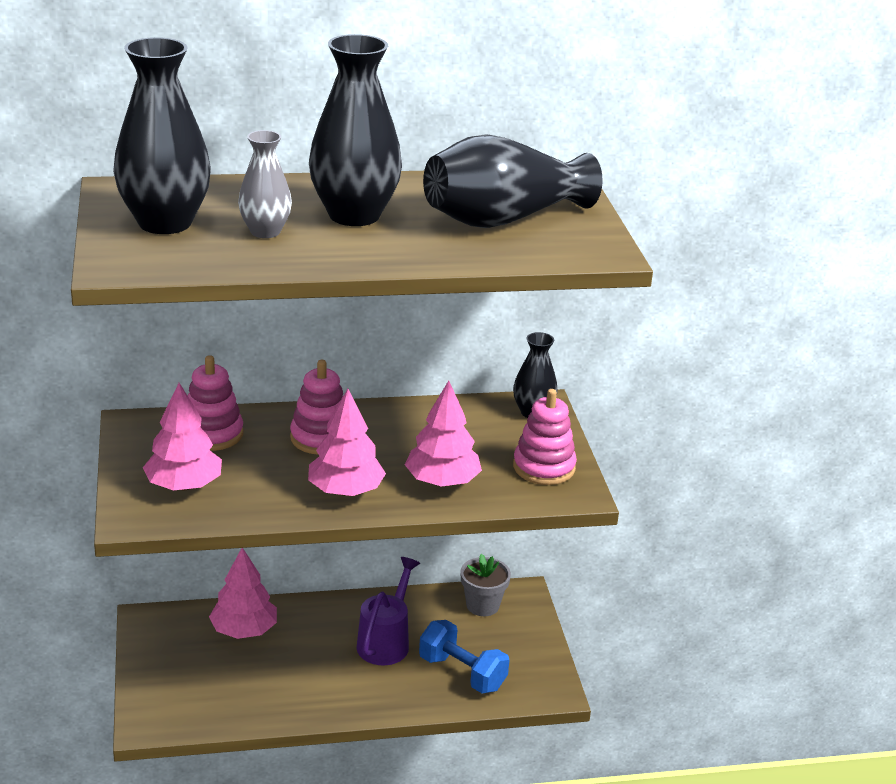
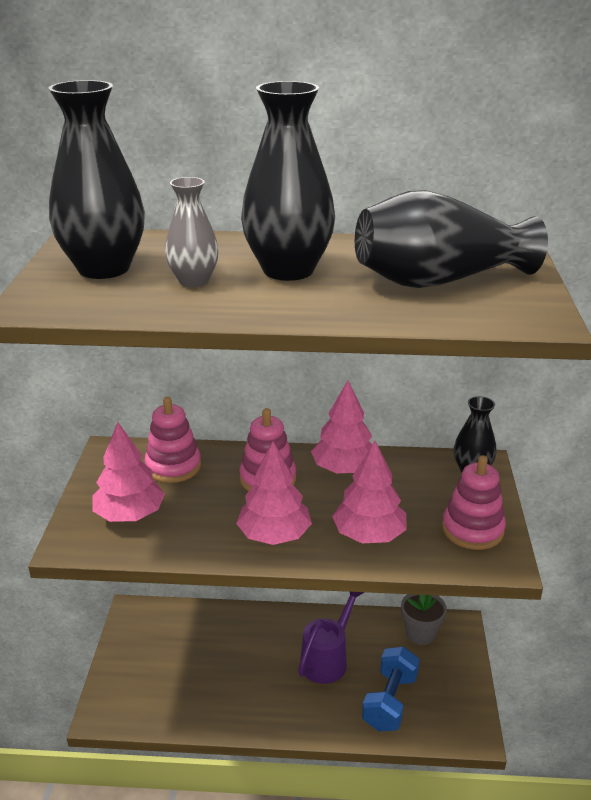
camera: 15 degrees right, 0 degrees up
(244, 630) = (209, 632): pink tree -> pink tree (344, 469)
(462, 673) = (390, 701): blue dumbbell -> blue dumbbell turned 60 degrees clockwise

